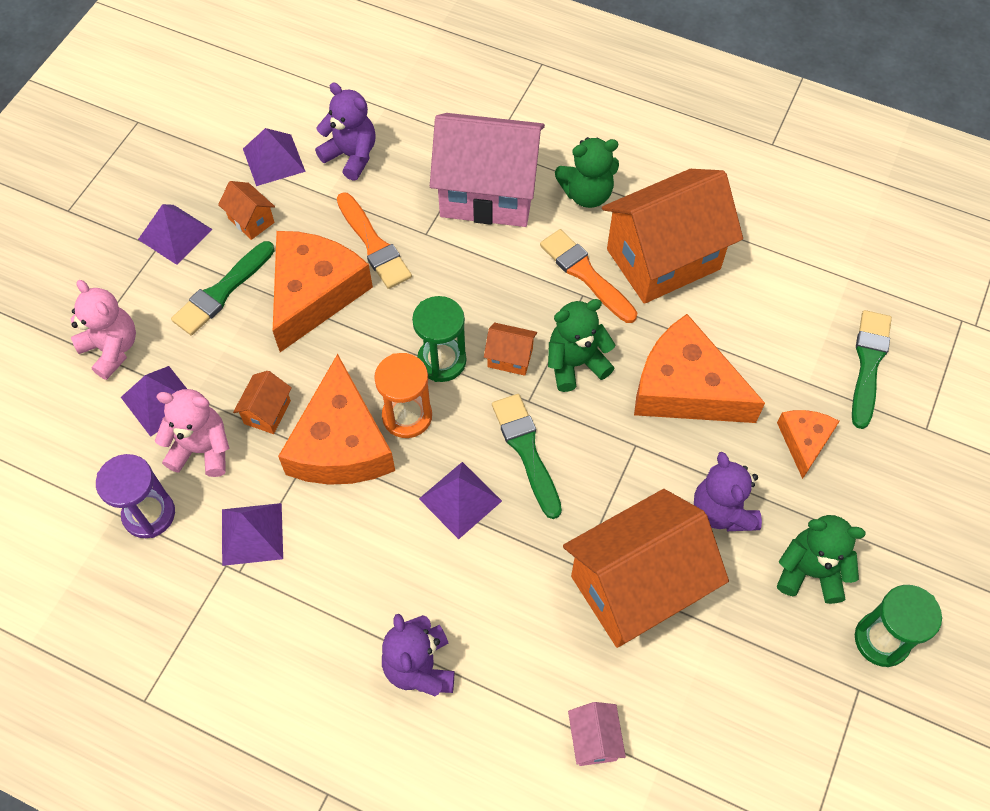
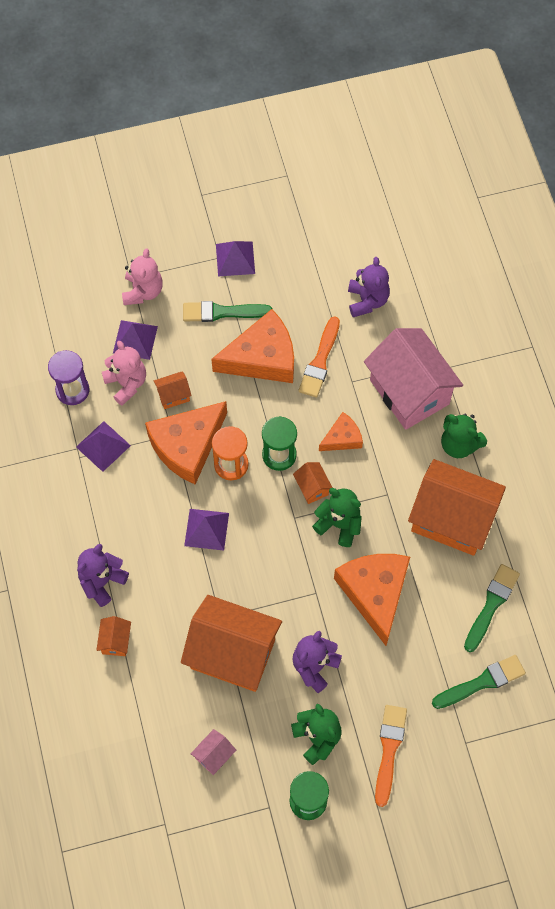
camera: 50 degrees right, 5 degrees up
(251, 220) = (278, 287): orange house -> orange house (115, 641)
(273, 160) = (327, 264): purple pyramid -> none
(526, 450) = (263, 540): green brush -> green brush (491, 605)
(585, 274) = (402, 485): orange brush -> orange brush (389, 750)
(594, 740) = (133, 693): pink house -> pink house (214, 755)
(804, 441) = (397, 680): orange cheese -> orange cheese (342, 438)

